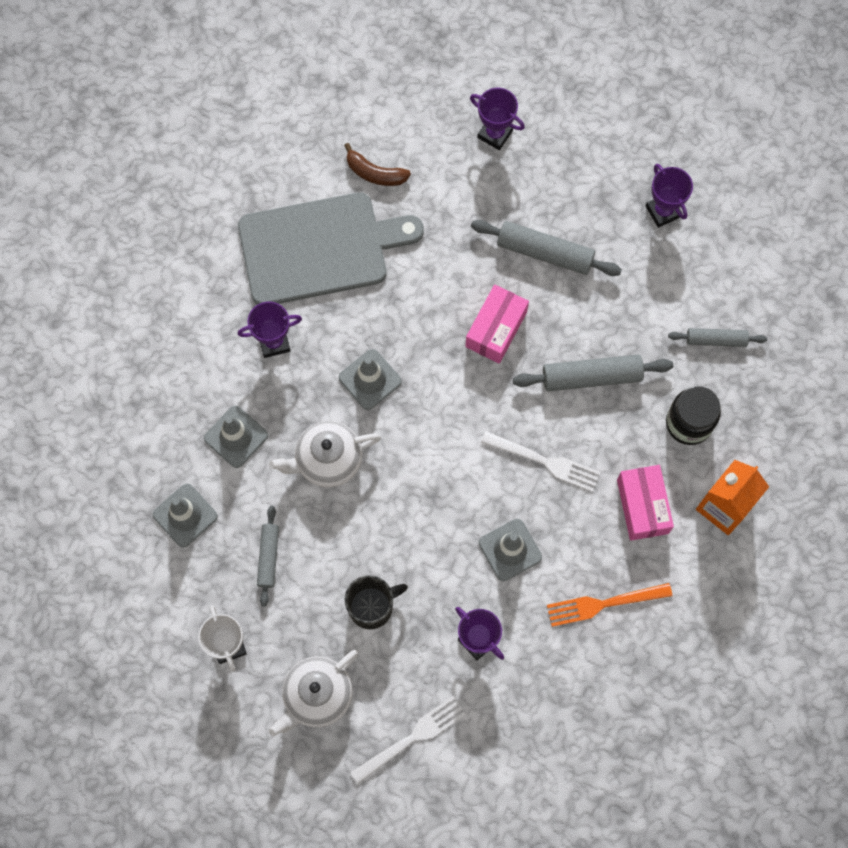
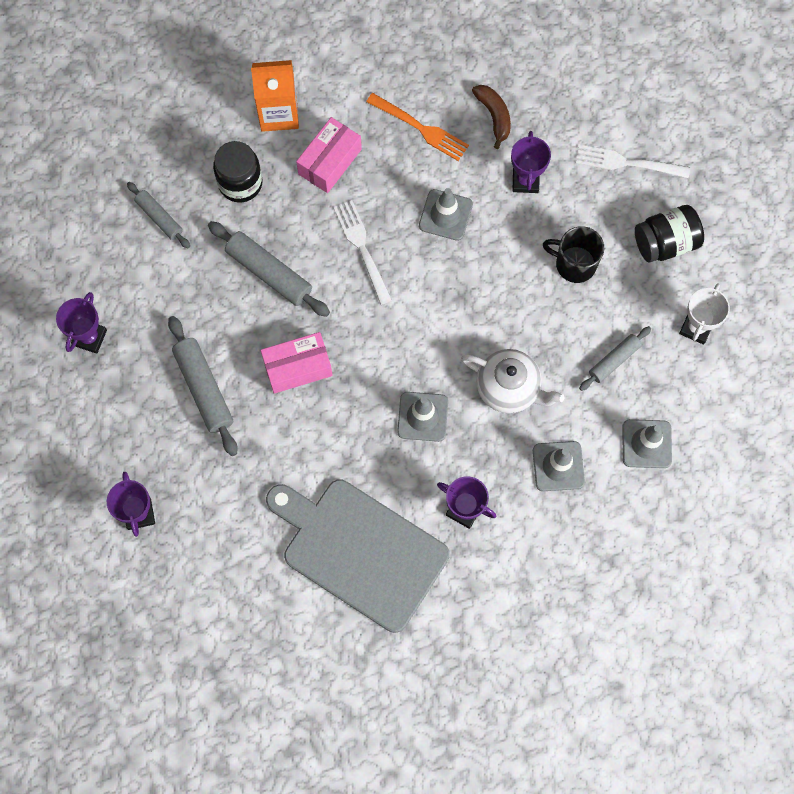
camera: 135 degrees left, 0 degrees up
(317, 696) = (665, 243): white teapot -> black jar
(375, 173) = (259, 571): brown banana -> brown banana (494, 116)

